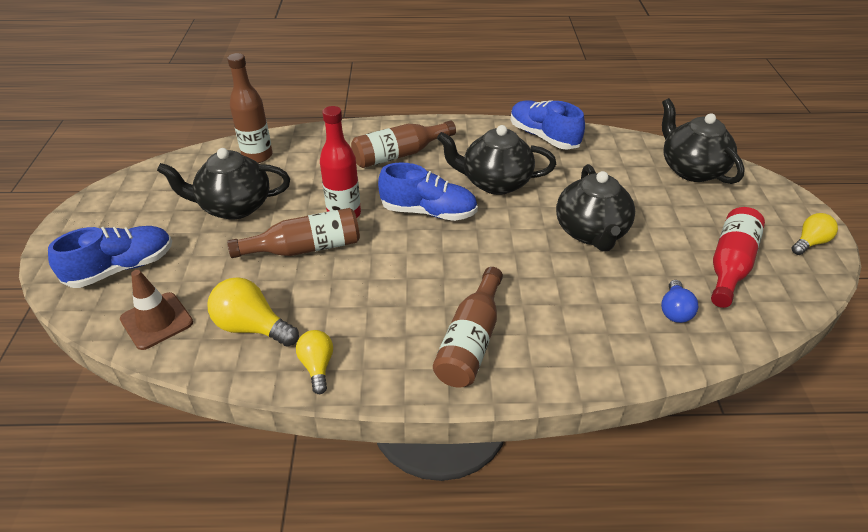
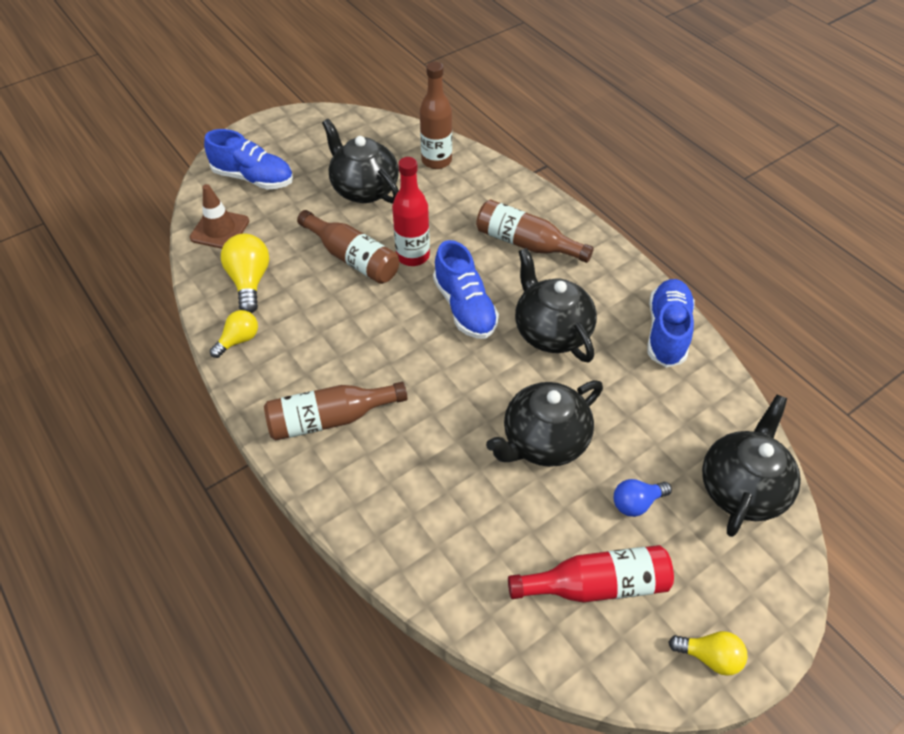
camera: 55 degrees right, 10 degrees up
(674, 311) = (483, 557): blue light bulb -> blue light bulb (636, 503)

